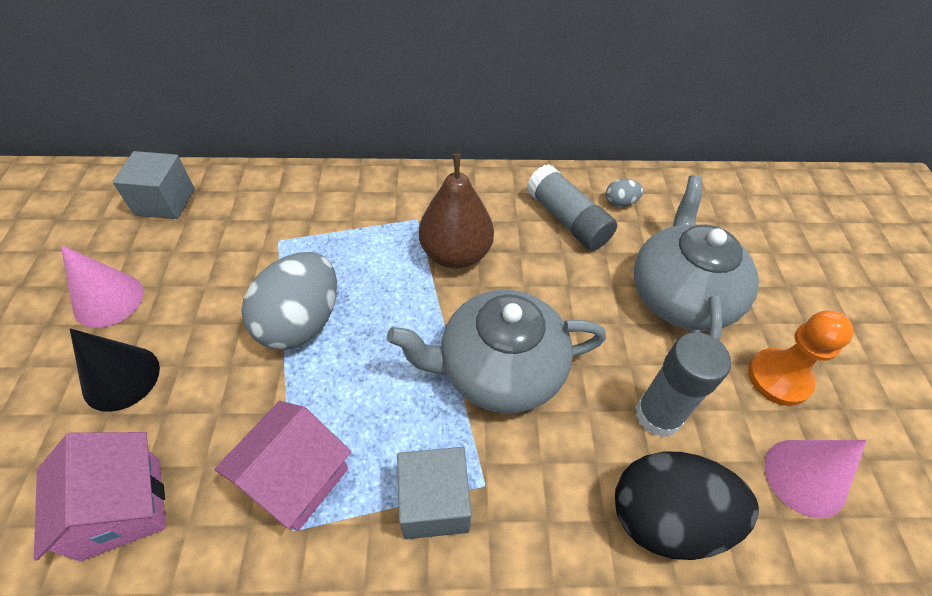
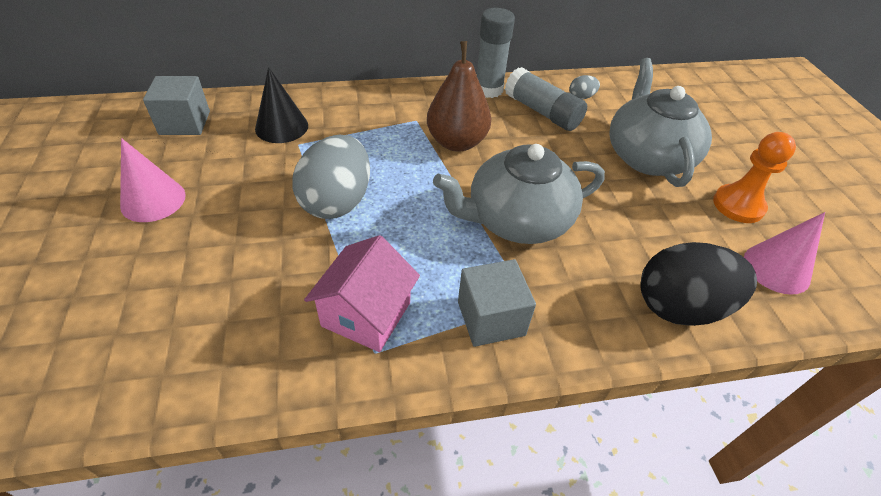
camera: 10 degrees left, 5 degrees down
(121, 378) = (183, 257): black cone -> black cone (281, 127)
(122, 507) = (213, 354): pink house -> none
(658, 415) = (653, 239): grey glue stick -> grey glue stick (488, 89)

